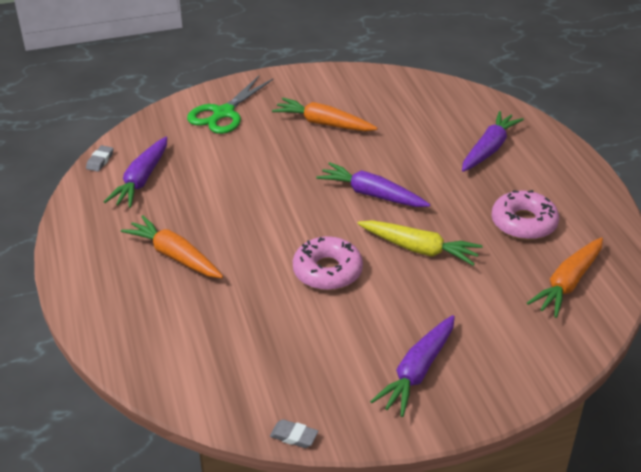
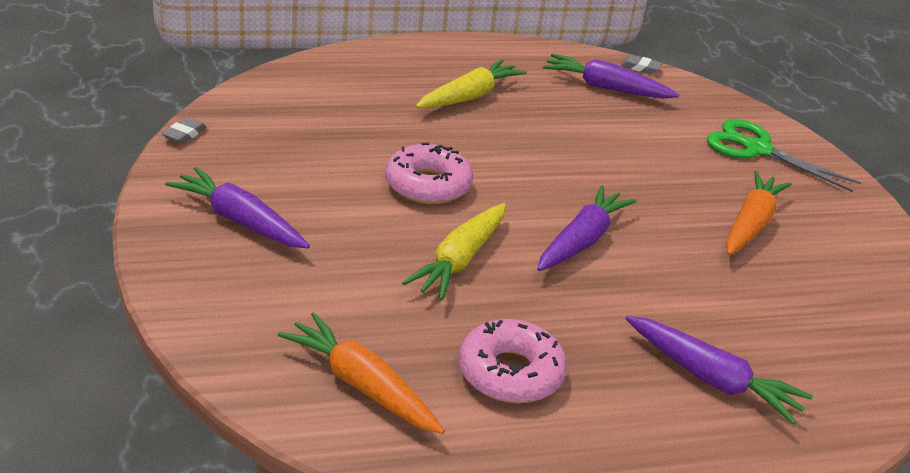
camera: 90 degrees right, 5 degrees down
(174, 256) = (469, 96): orange carrot -> yellow carrot

